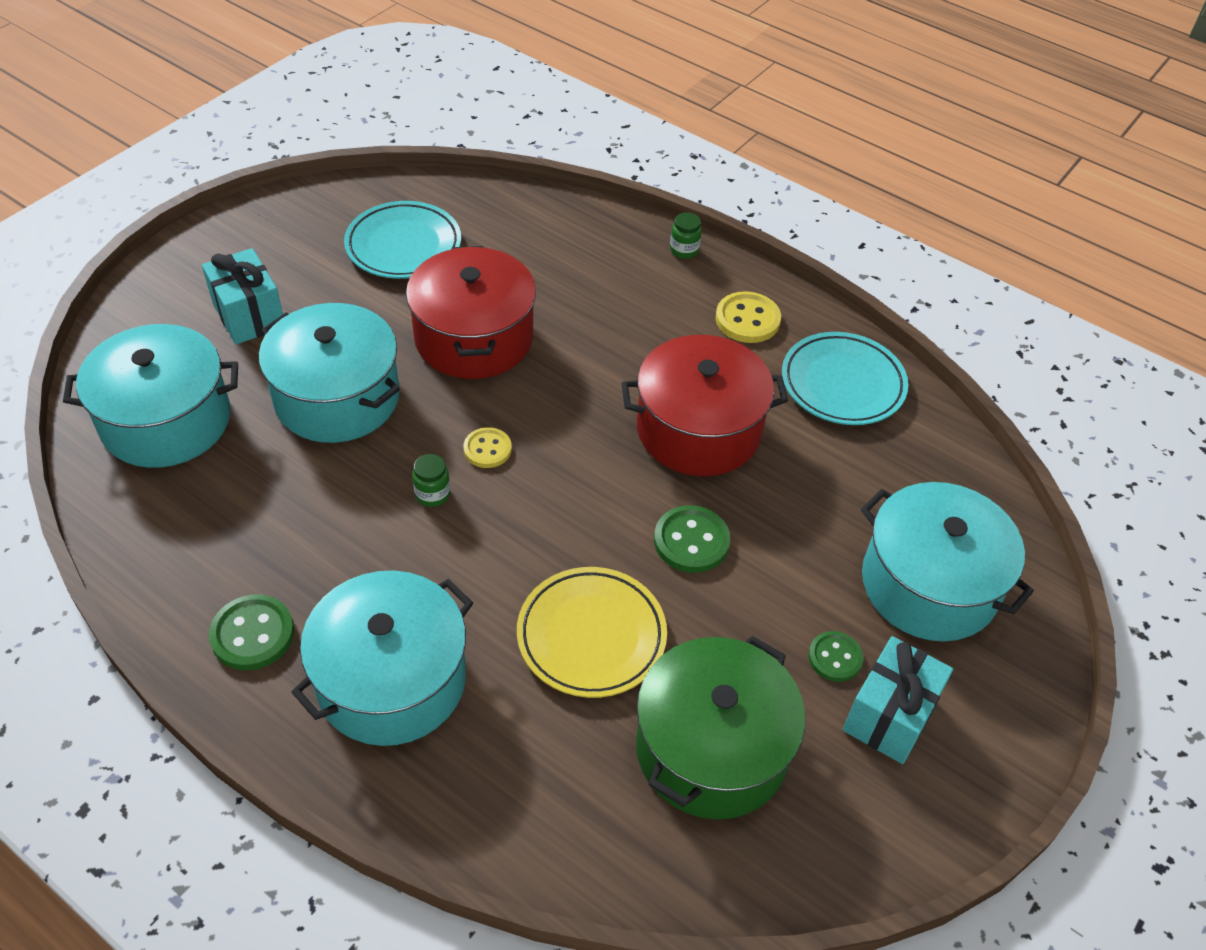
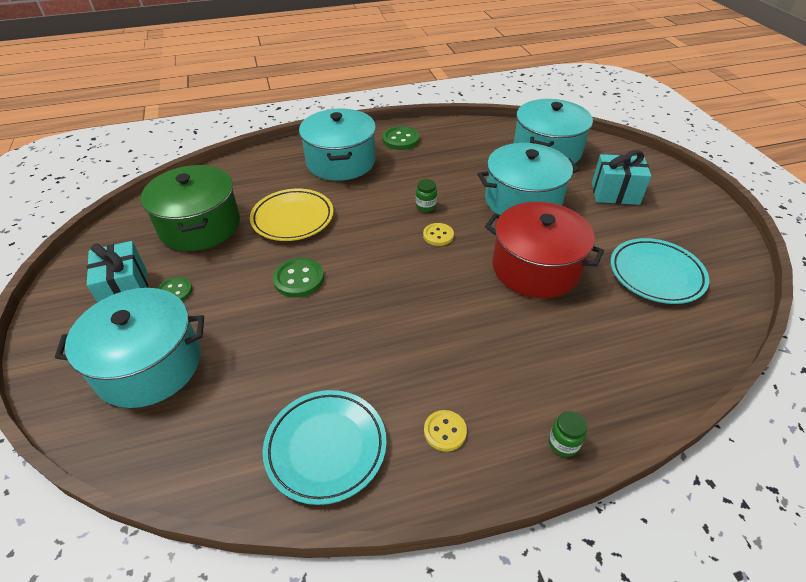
camera: 130 degrees right, 5 degrees down
(698, 430) = (368, 330): red pot -> none
(747, 319) = (445, 431): yellow button -> yellow button, size x0.67

